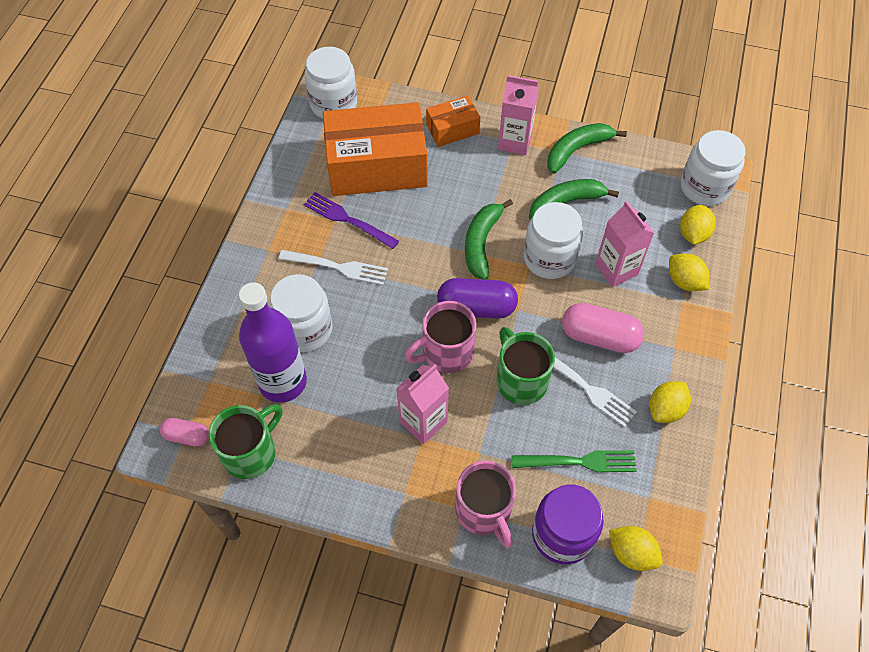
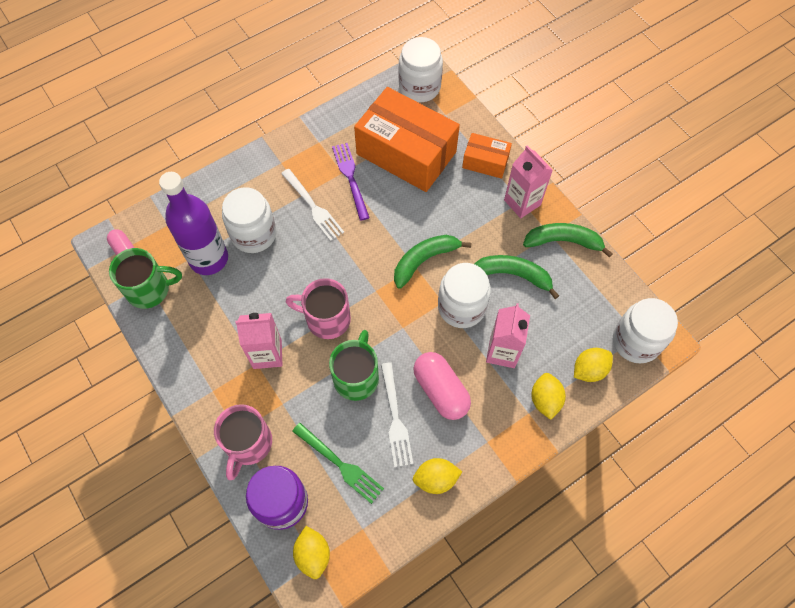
camera: 40 degrees right, 5 degrees up
(476, 307) = (376, 303): purple capsule -> none

